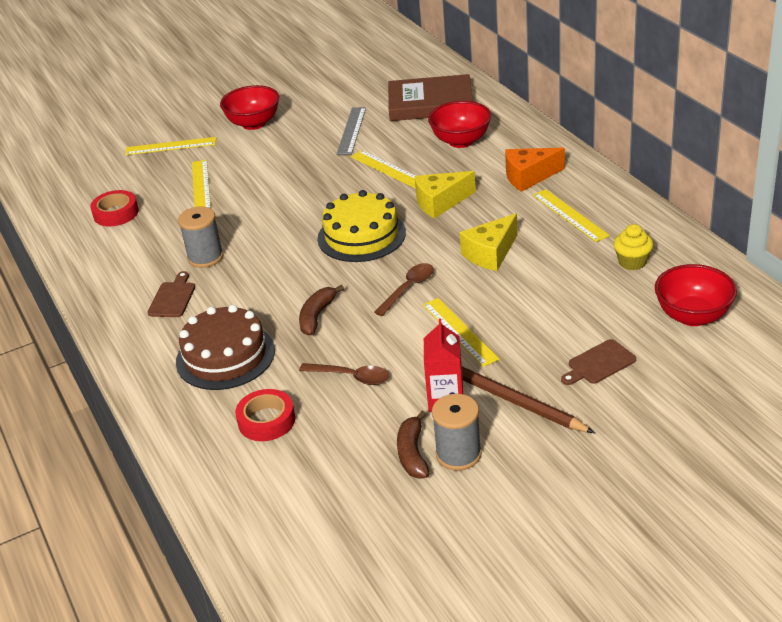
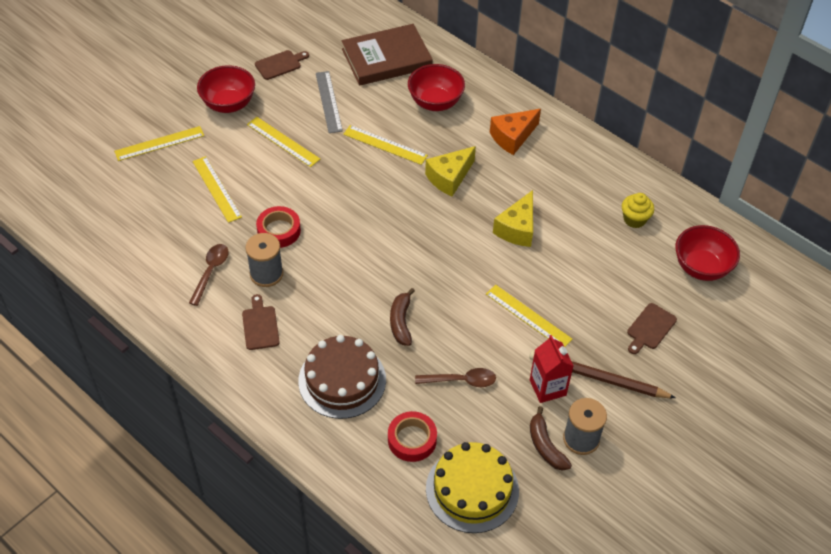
camera: 25 degrees left, 15 degrees up
(116, 213) = (149, 235): red tape -> red tape (279, 230)
(321, 99) = (280, 64): none -> brown cutting board
(361, 235) = (397, 226): yellow cake -> yellow cake (472, 489)
(408, 289) = (465, 278): brown spoon -> brown spoon (210, 272)
(569, 215) = (564, 176): yellow ruler -> yellow ruler (283, 142)

